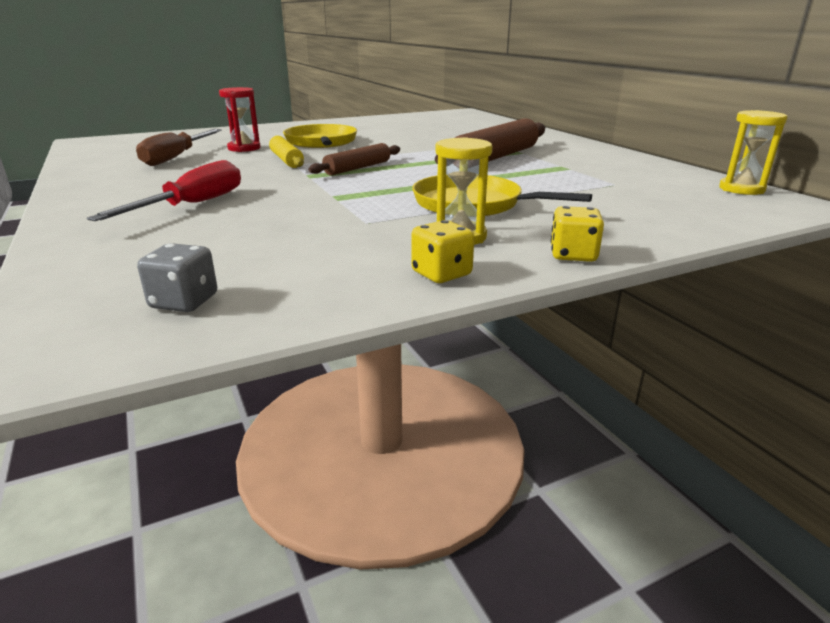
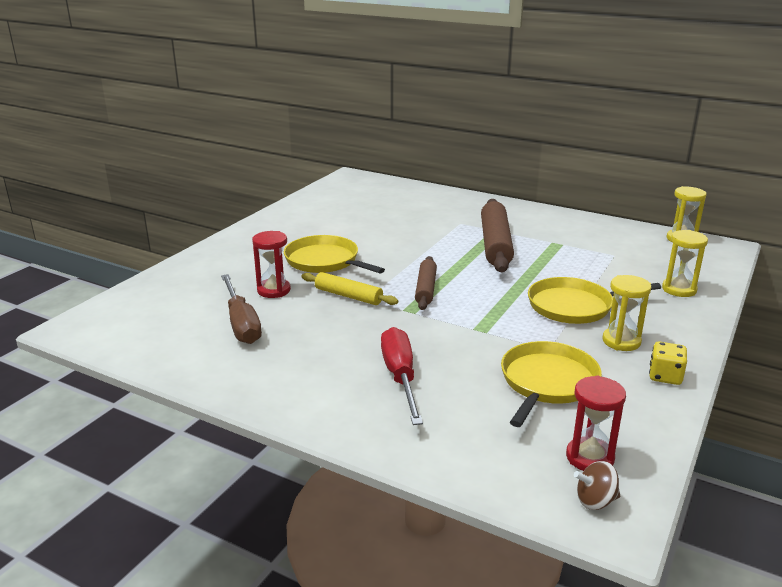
camera: 35 degrees left, 0 degrees up
(90, 334) = (595, 501): none -> brown spinning top
(184, 302) = (589, 457): grey dice -> red hourglass
(300, 241) = (547, 382): none -> yellow pan
(573, 255) = (695, 334): yellow dice -> none
(641, 220) = (679, 289): none -> yellow hourglass

